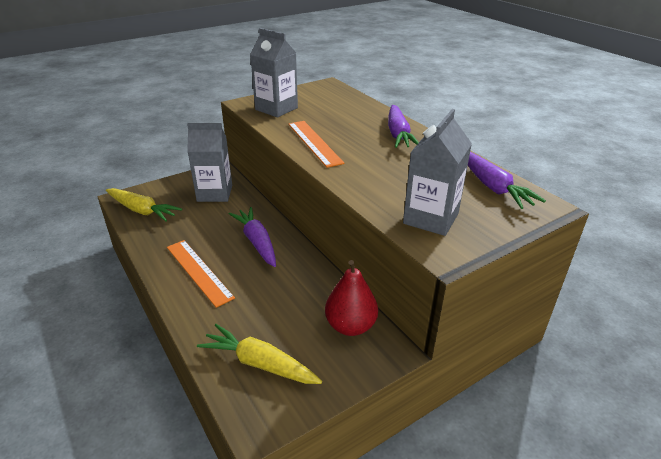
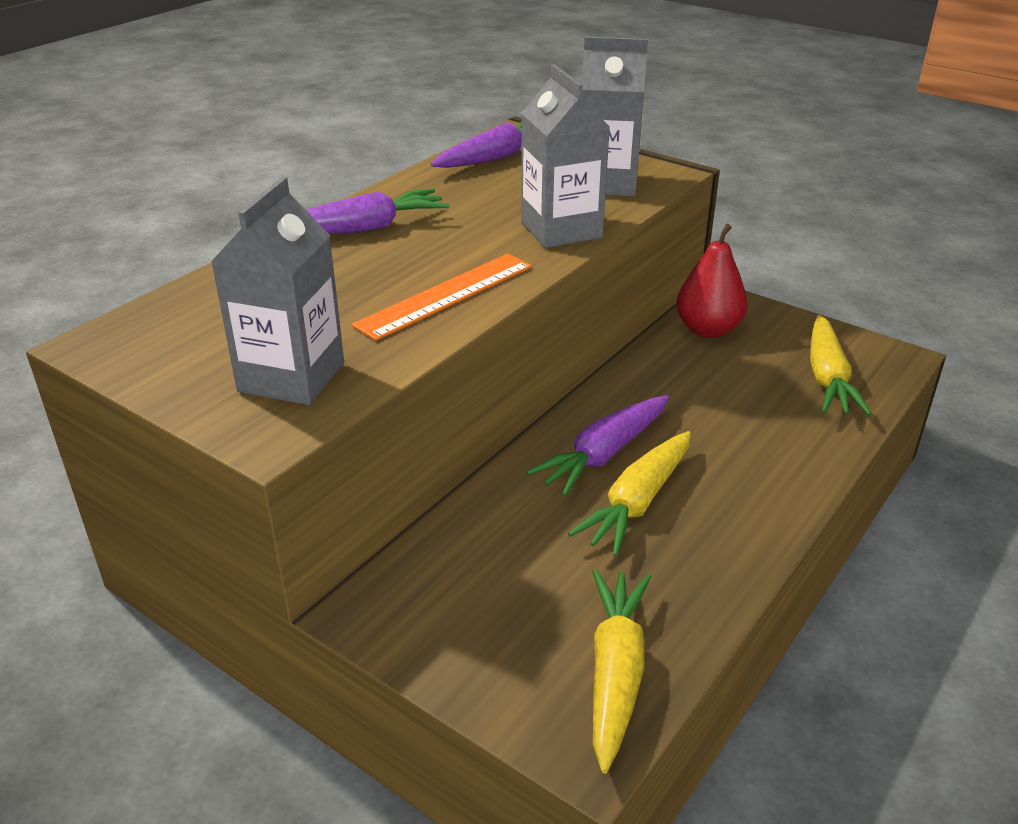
camera: 110 degrees left, 0 degrees up
(198, 271) = (727, 492): orange ruler -> none
(215, 193) = (475, 574): grey carton -> grey carton (561, 230)
(216, 241) = (637, 502): none -> yellow carrot

